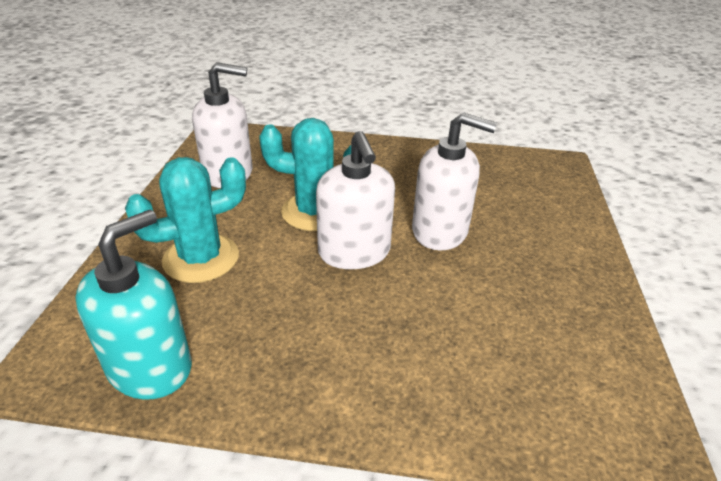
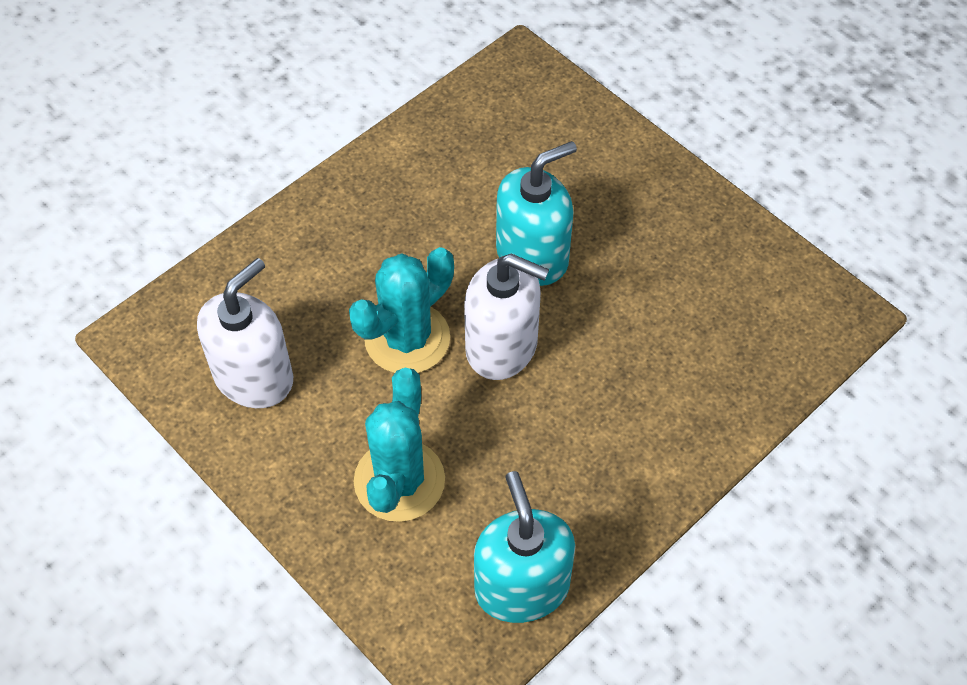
camera: 50 degrees left, 20 degrees up
(440, 231) = (532, 255): white soap dispenser -> turquoise soap dispenser

